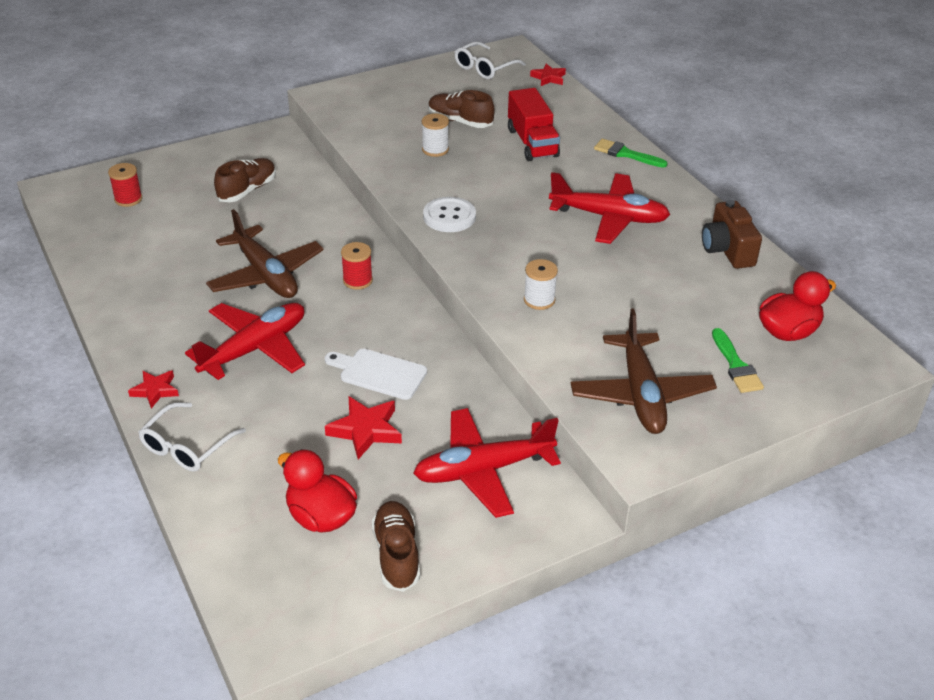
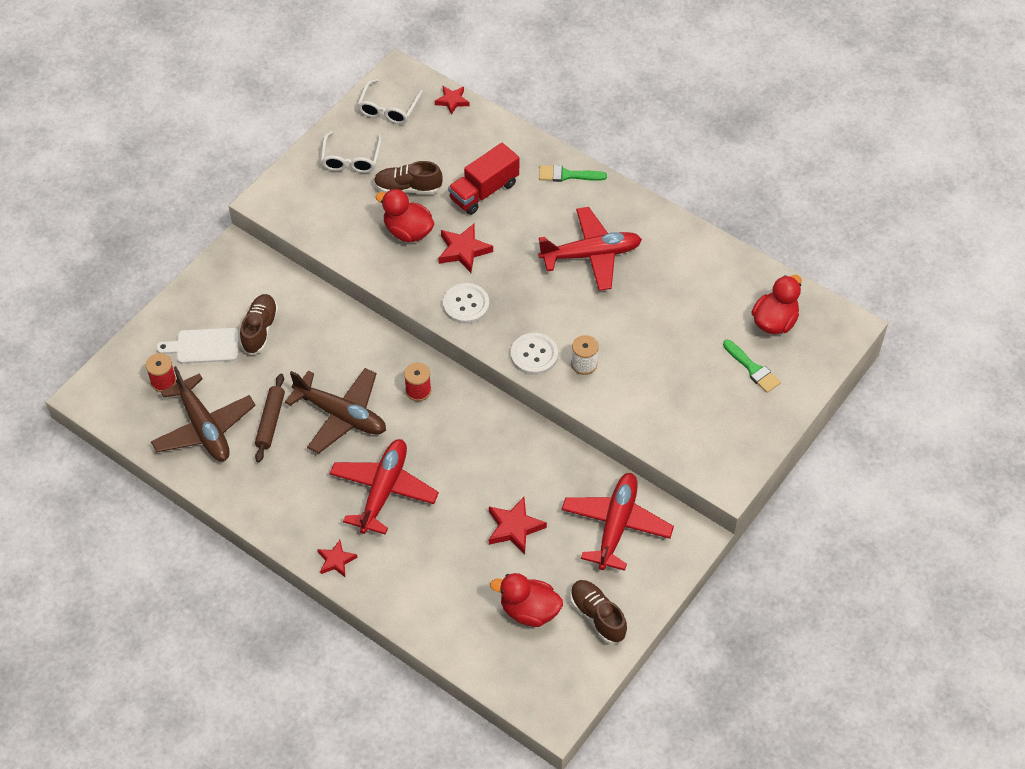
camera: 25 degrees left, 15 degrees up
(187, 446) = (396, 597): white glasses -> white glasses (351, 159)
(195, 258) = (270, 421): none -> brown rolling pin
(379, 373) = (492, 473): white cutting board -> white cutting board (203, 346)
(435, 149) = (408, 231): white spool -> red duck
(478, 177) = (463, 250): none -> red star
(483, 470) = (616, 525): red plane -> red plane turned 150 degrees clockwise
(490, 276) = (534, 355): none -> white button
(532, 143) = (484, 191): red truck -> red truck turned 90 degrees clockwise
(641, 394) = (701, 422): brown plane -> brown plane (204, 427)
(727, 250) = (696, 255): brown camera -> none

